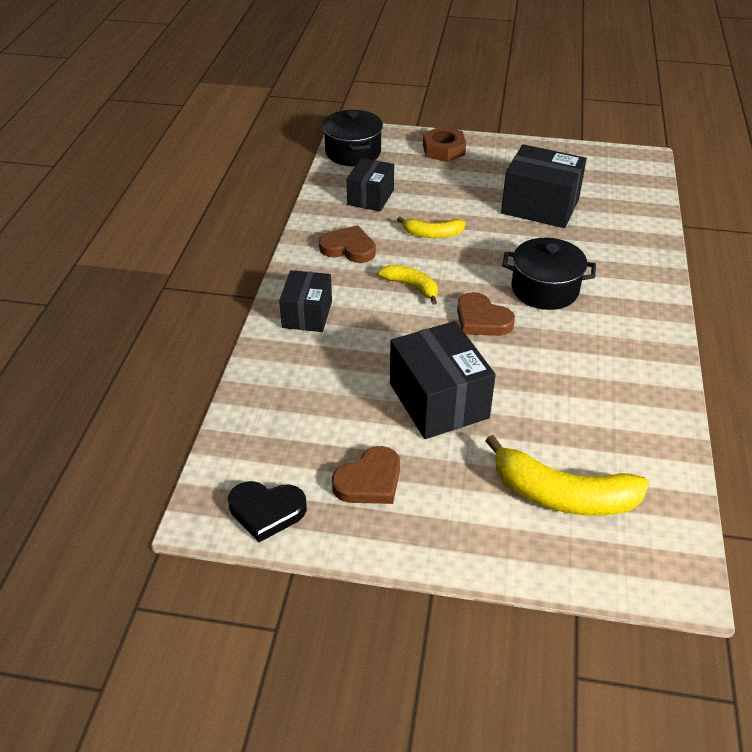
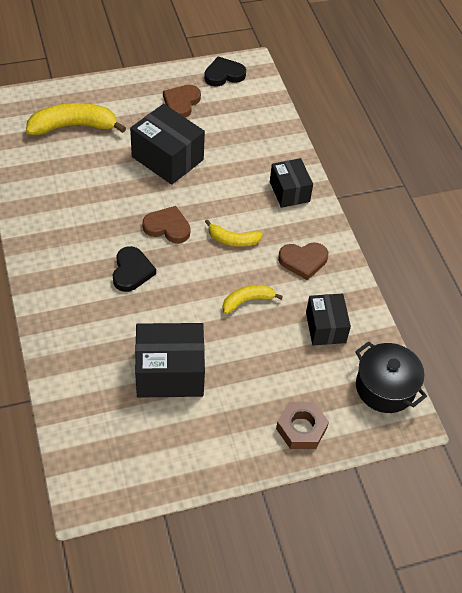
camera: 150 degrees right, 10 degrees up
(545, 289) = (132, 271): black pot -> black heart

